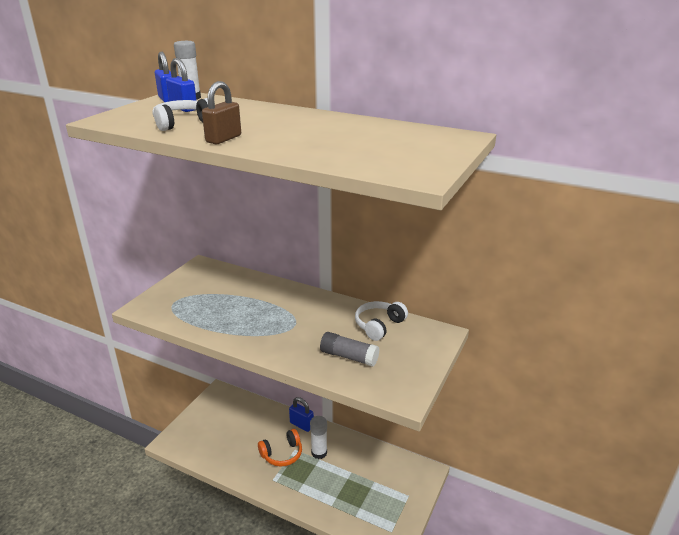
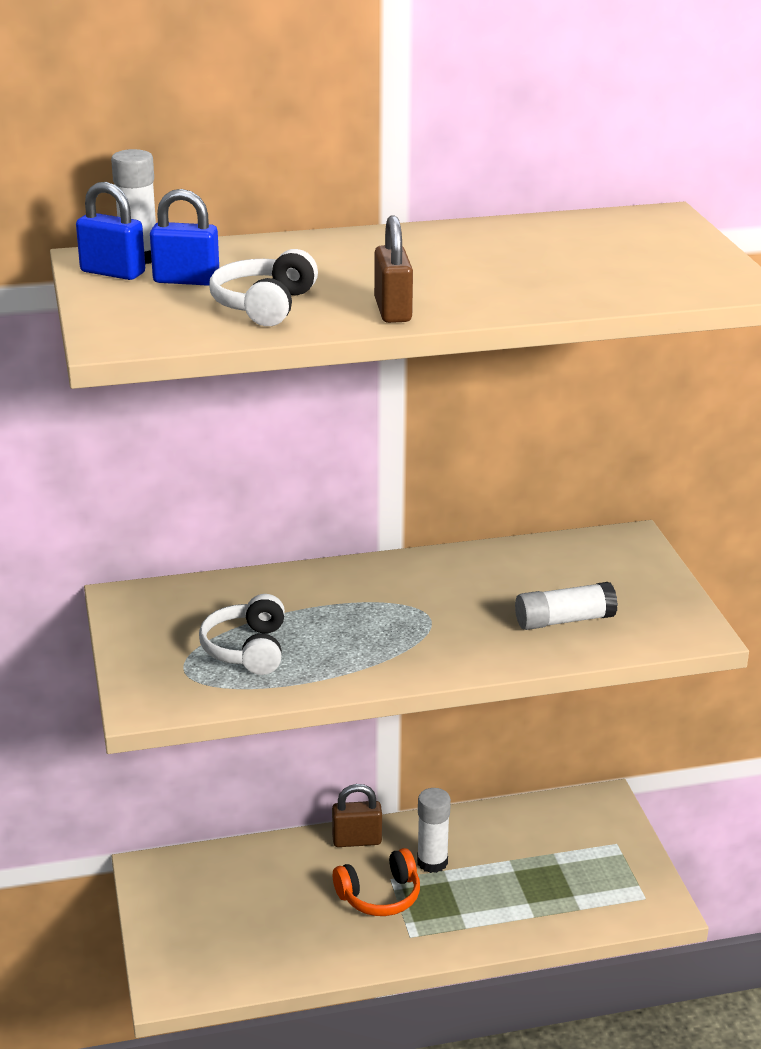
camera: 40 degrees left, 0 degrees up
(282, 454) = (380, 896): orange headphones -> orange headphones turned 45 degrees clockwise
(301, 425) = (357, 840): blue padlock -> brown padlock
(349, 357) = (564, 620): grey glue stick -> white glue stick
(379, 325) = (541, 564): white headphones -> white headphones (247, 649)

